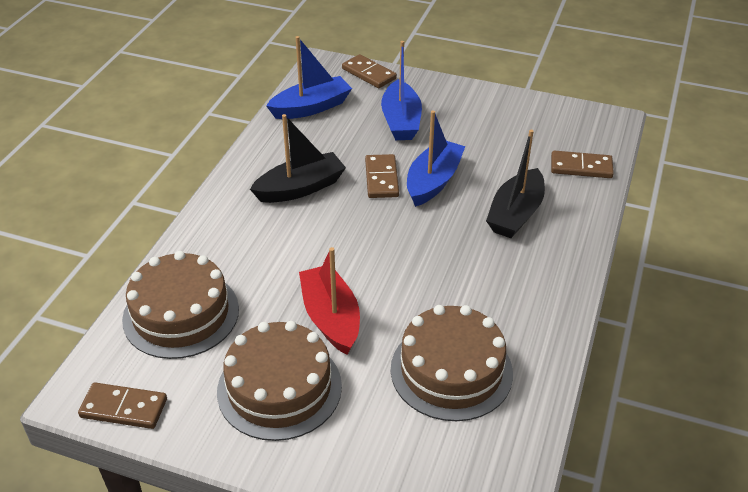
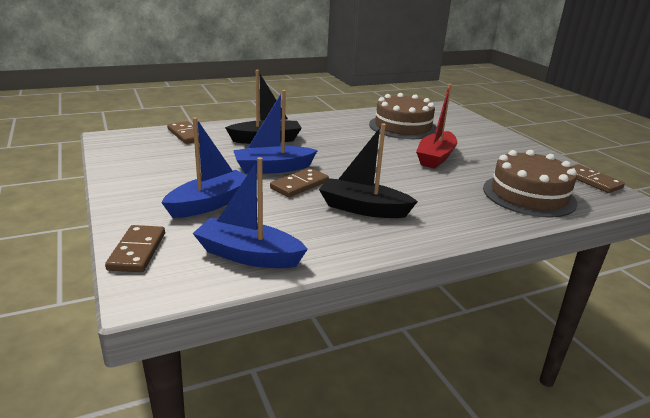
camera: 135 degrees left, 15 degrees down
(279, 388) = (493, 153): brown cake -> none

